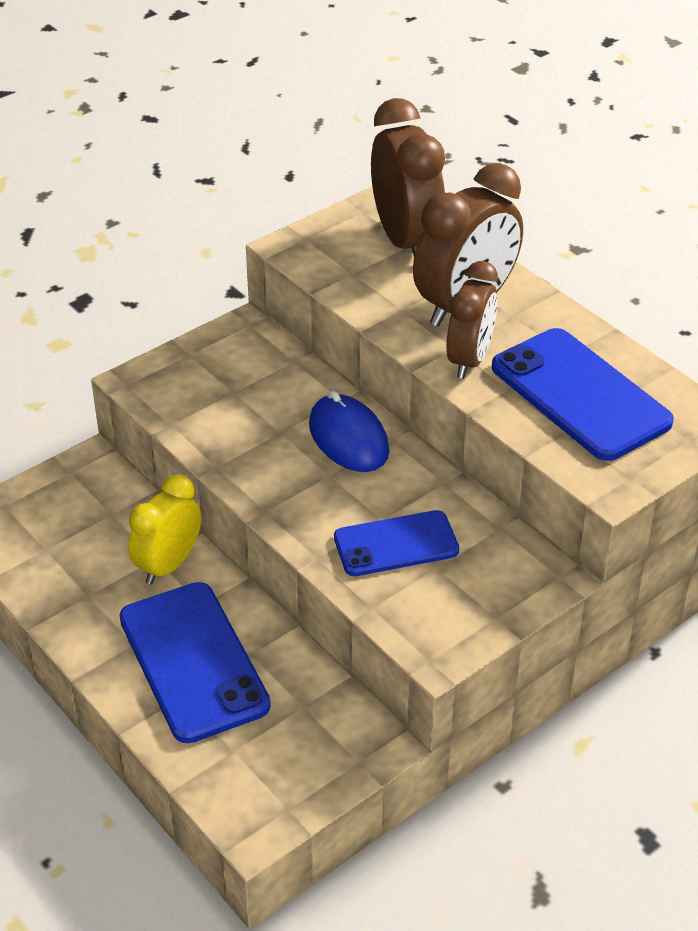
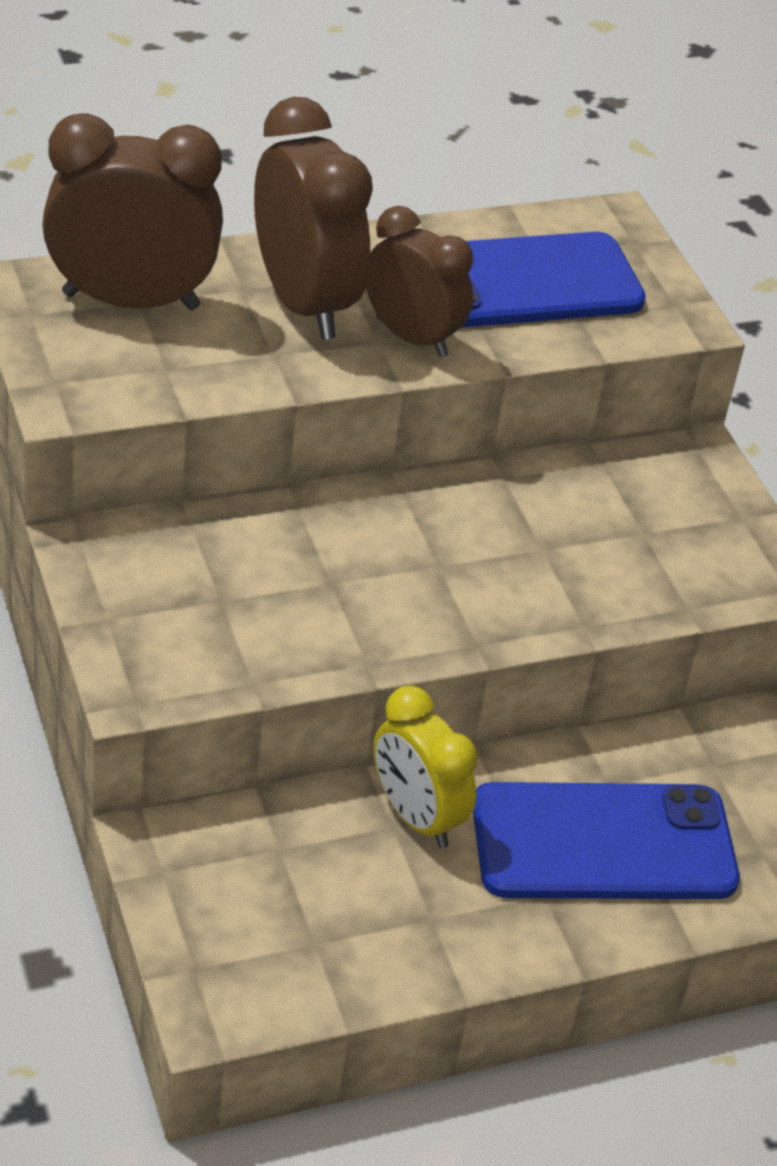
camera: 75 degrees left, 0 degrees up
(348, 438) = (381, 526): blue mouse -> none
(396, 544) = (593, 552): blue phone -> none

